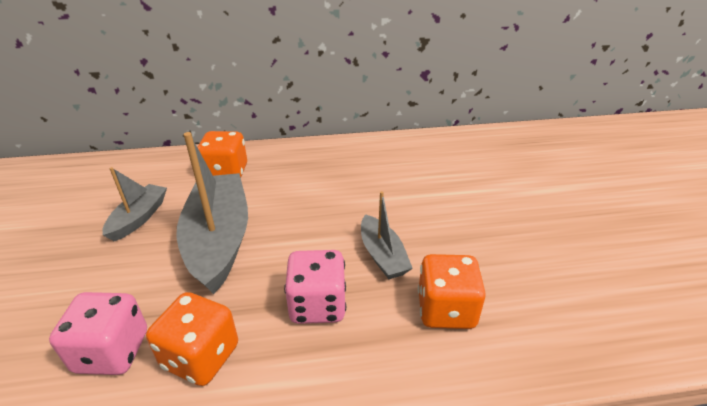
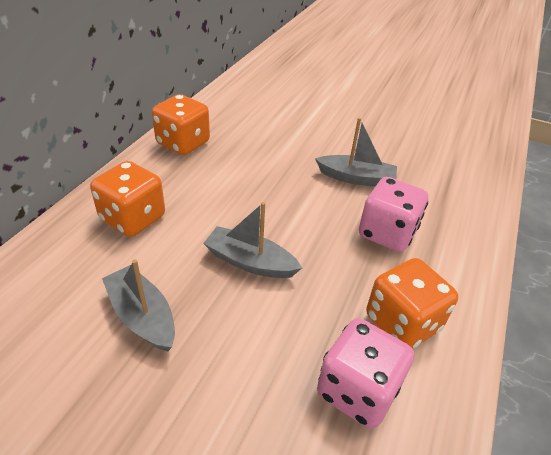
camera: 60 degrees left, 5 degrees up
(219, 240) = (250, 262): grey boat -> grey boat, size x0.53
(446, 310) = (431, 177): orange dice -> orange dice (183, 143)

